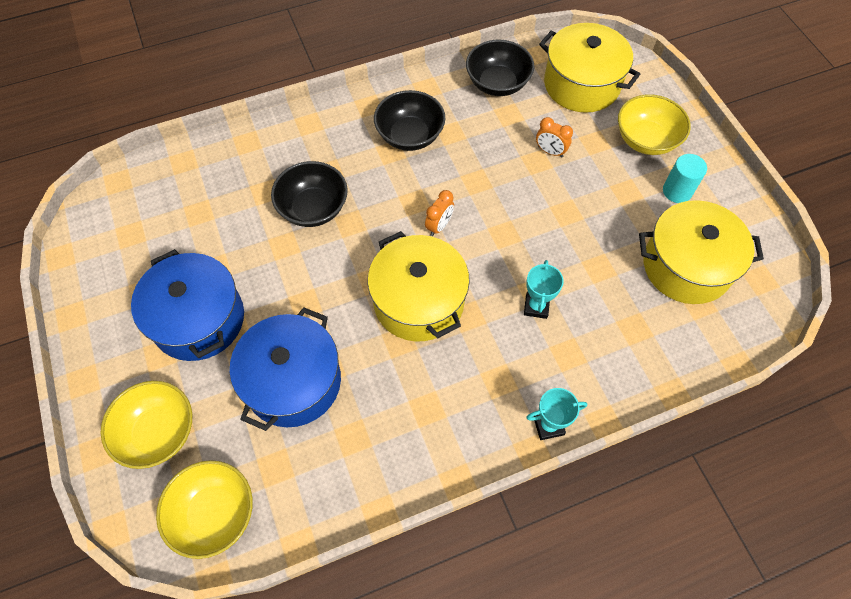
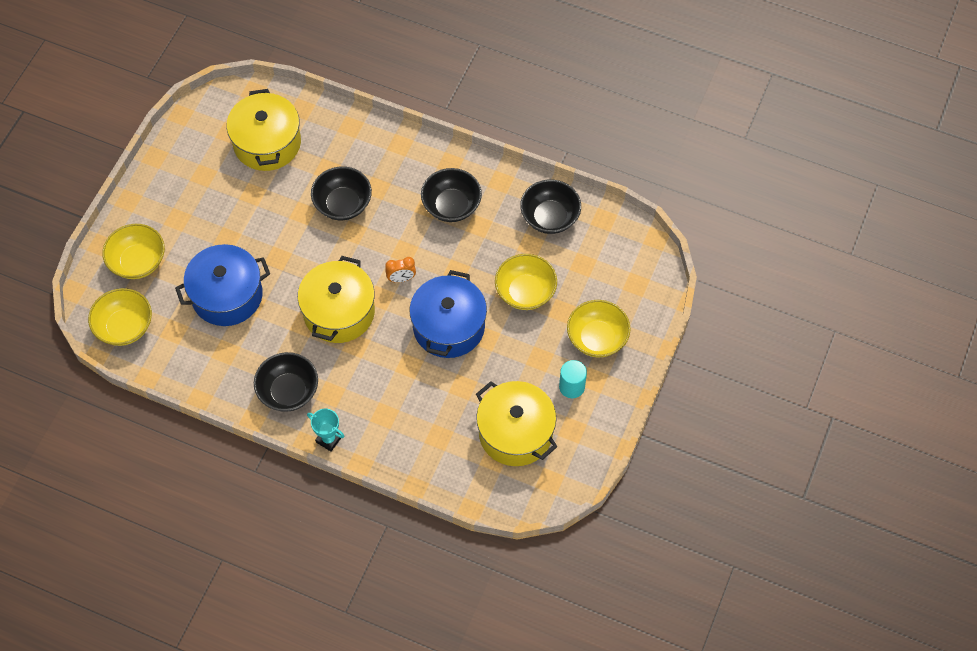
camera: 45 degrees right, 0 degrees up
(199, 319) = (215, 217): blue pot -> blue pot (449, 327)
(458, 417) = (288, 391): none -> black bowl
(536, 306) = (399, 374): turquoise trophy -> none
(550, 151) = (525, 292): orange clock -> yellow bowl
(581, 84) = (605, 265): yellow pot -> yellow pot (267, 143)

